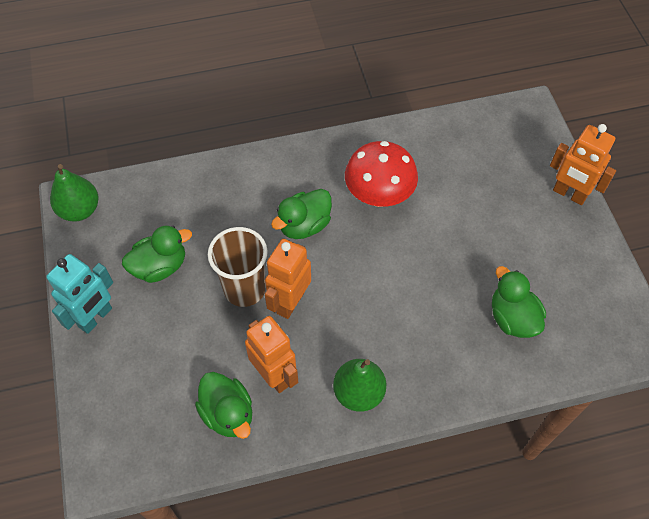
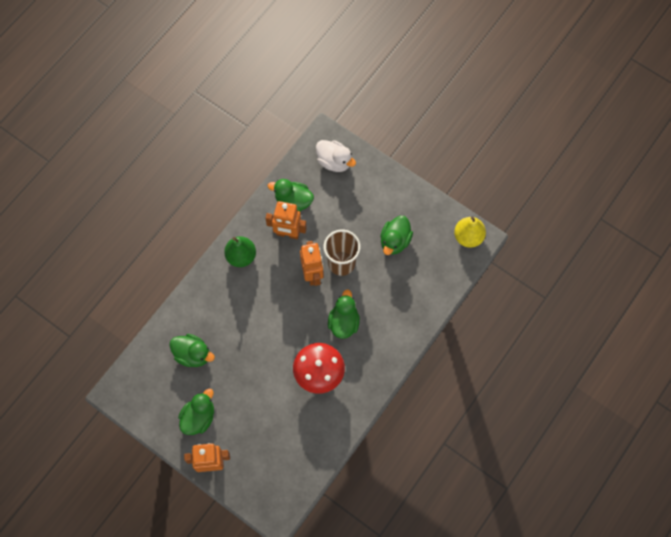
camera: 140 degrees right, 10 degrees up
(80, 210) = (468, 237): green pear -> yellow pear
(96, 318) = (398, 193): turquoise robot -> none
(124, 425) = (334, 162): none -> white duck
(552, 246) = (199, 417): none -> green duck

